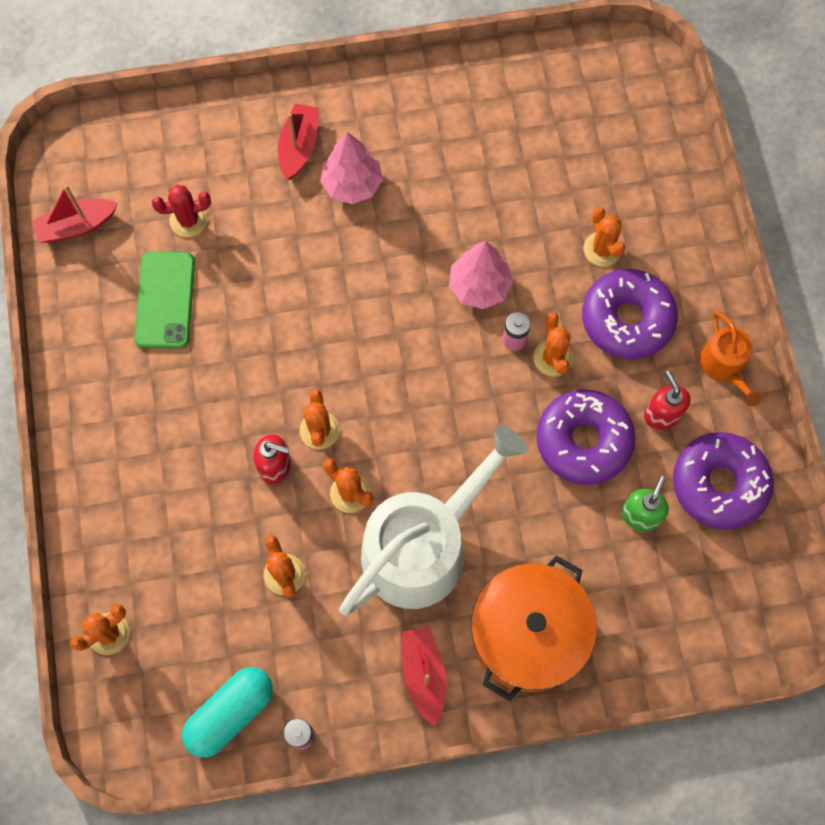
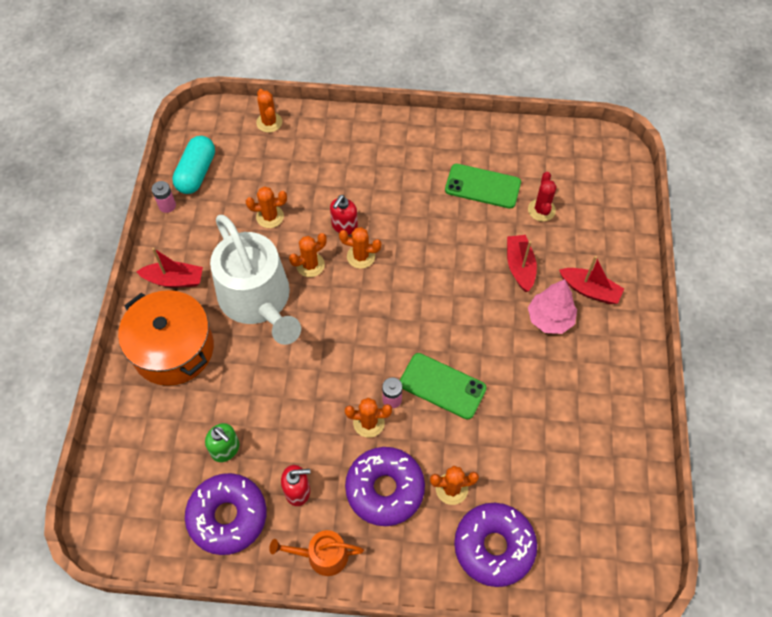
camera: 105 degrees right, 10 degrees down
(76, 226) = (551, 147): red boat -> red boat (520, 267)
(231, 713) = (196, 173): turquoise capsule -> turquoise capsule turned 45 degrees clockwise
(479, 286) = (442, 386): pink tree -> green phone
(583, 441) = (296, 425): purple donut -> purple donut (494, 547)

